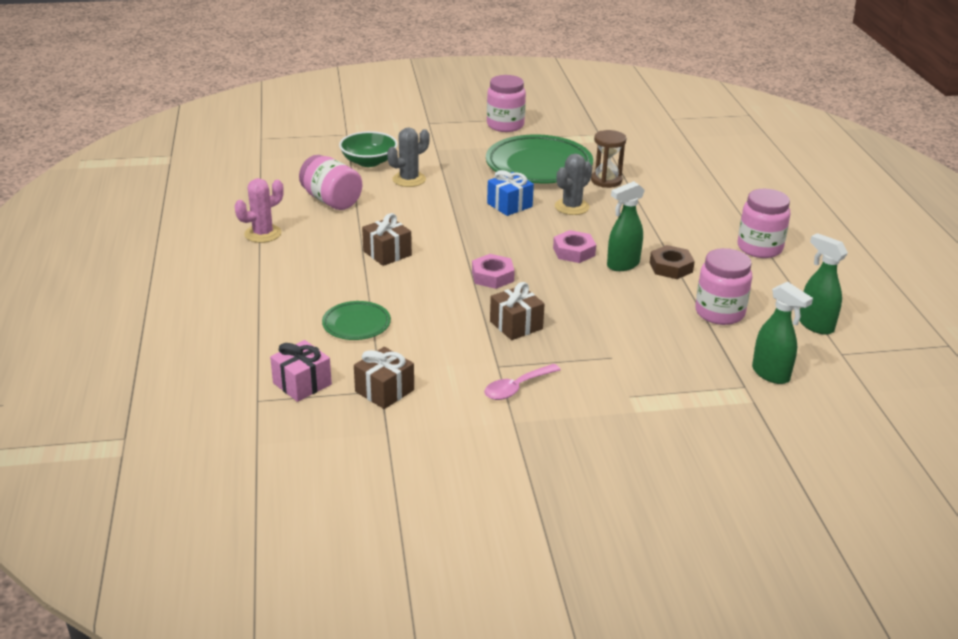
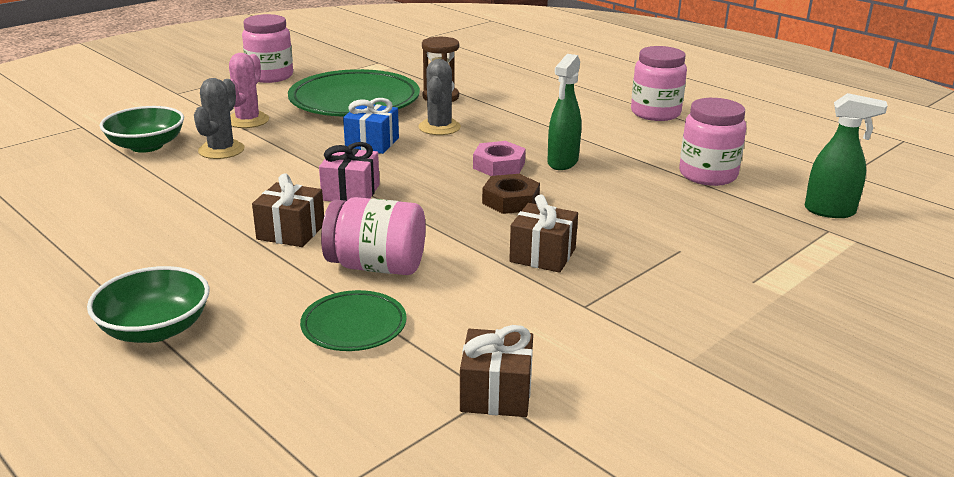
camera: 35 degrees left, 5 degrees down
(260, 286) = (155, 329): none -> green bowl
(263, 234) = (85, 264): pink cactus -> pink cactus (248, 120)
(302, 384) = (374, 435): pink gift -> pink gift (351, 192)
(331, 201) = (144, 198): pink jar -> pink jar (376, 266)
(492, 276) = (448, 215): pink nut -> none
(516, 388) = (638, 321): pink spoon -> none
(671, 267) = (608, 151): brown nut -> brown nut (510, 201)
(815, 325) = (794, 159): green spray bottle -> none

